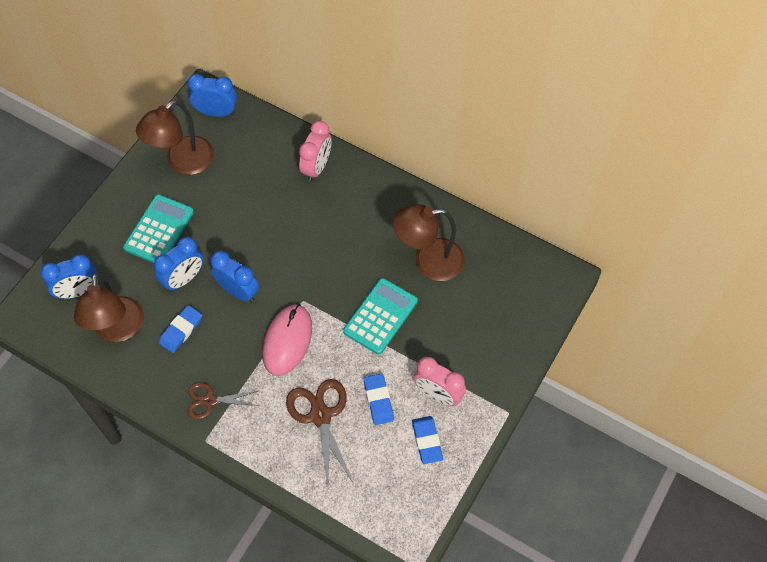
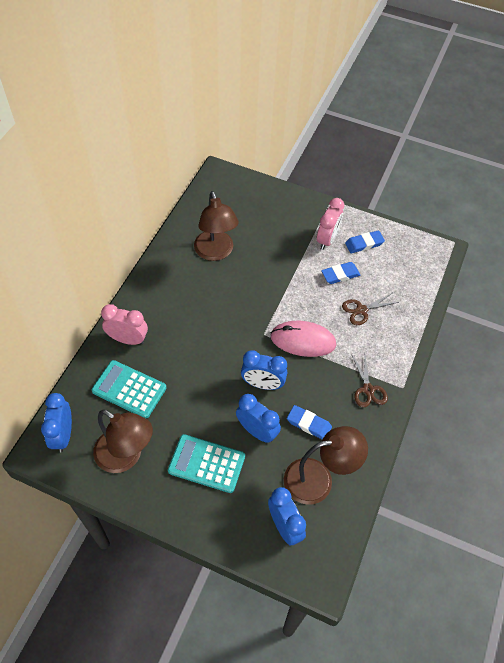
camera: 100 degrees left, 5 degrees down
(238, 291) = (262, 384): blue clock -> blue clock turned 105 degrees counterclockwise
(320, 416) = (361, 310): brown scissors -> brown scissors, size x0.64
(380, 316) = (269, 279): turquoise calculator -> turquoise calculator (129, 389)

